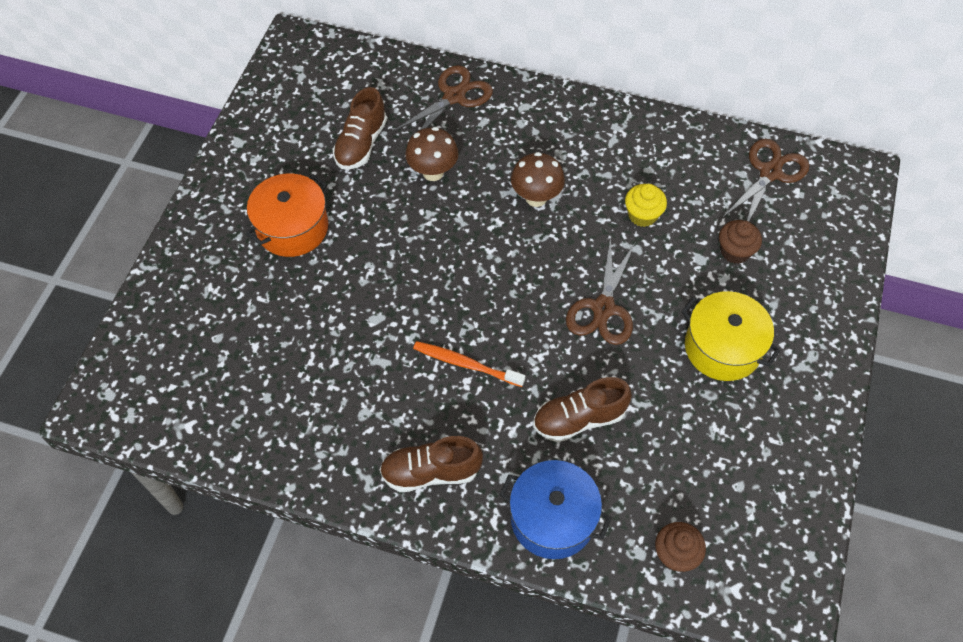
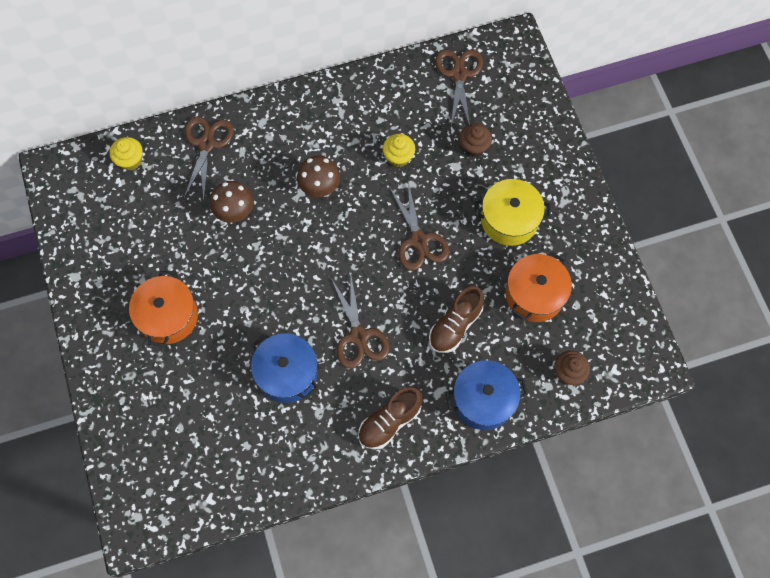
camera: 35 degrees left, 10 degrees up
(361, 144) = (167, 222): brown shoe -> none
(363, 353) = (287, 373): none -> blue pot
(371, 72) = (130, 160): none -> yellow cupcake
(465, 364) = (359, 336): orange toothbrush -> brown scissors
(696, 443) = (534, 294): none -> orange pot

